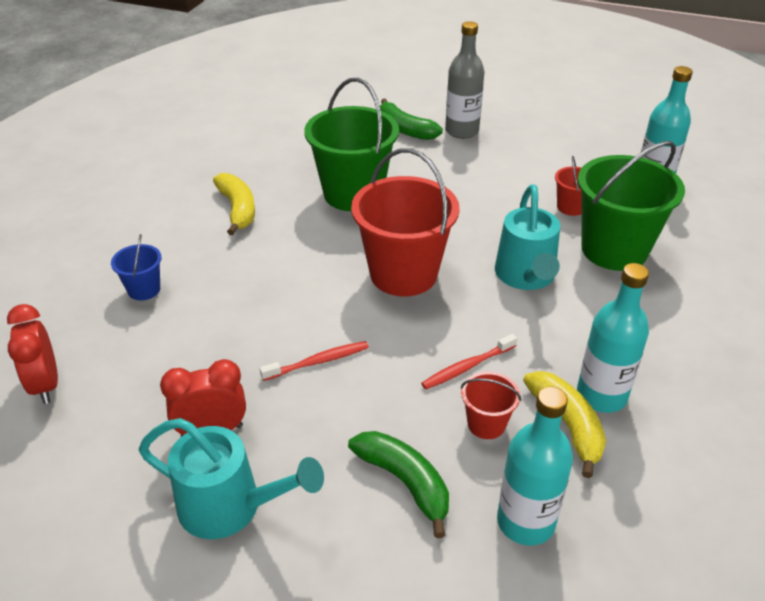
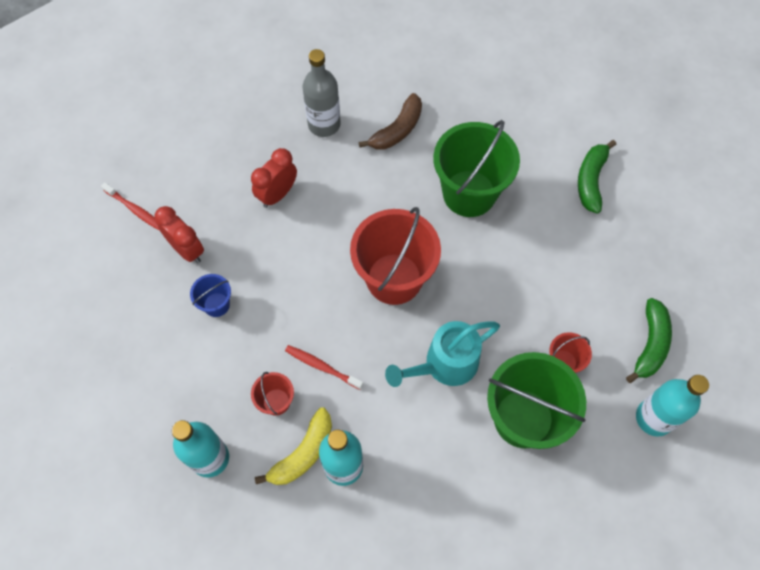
camera: 60 degrees right, 25 degrees up
(45, 385) = (174, 141): red clock -> red clock (277, 194)
(144, 289) = (280, 132): blue bucket -> blue bucket (216, 304)
(231, 507) = (141, 294): turquoise watering can -> none
(238, 209) = (397, 130): yellow banana -> brown banana
(318, 362) = (275, 273): red toothbrush -> red toothbrush (135, 210)
(405, 482) = (204, 376): green banana -> green banana (650, 344)
(462, 131) = (622, 225): grey bottle -> grey bottle (324, 124)

